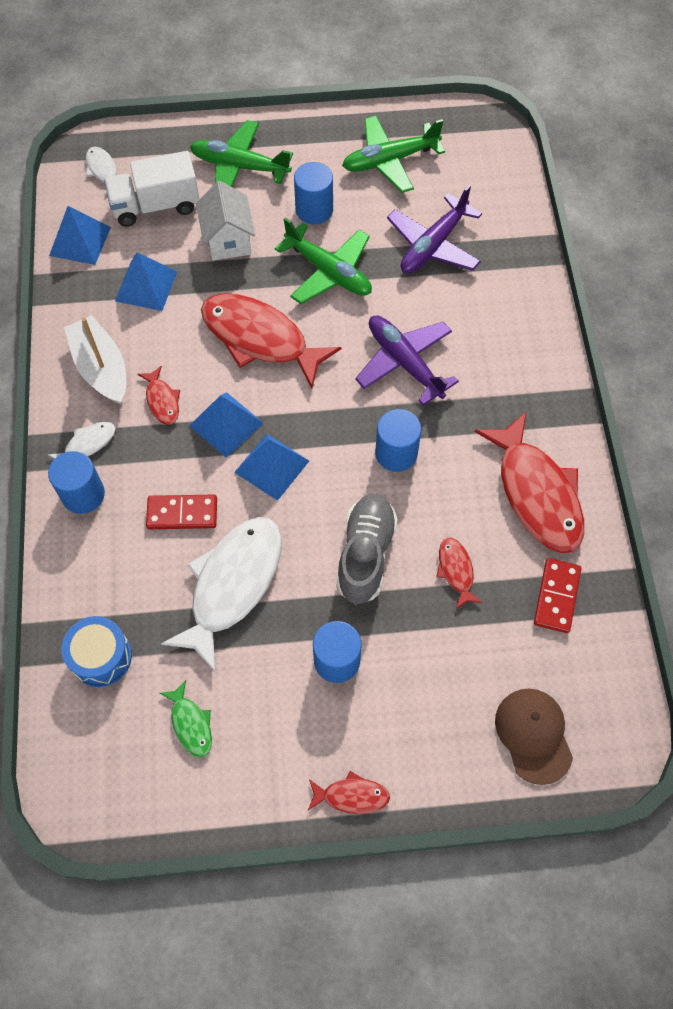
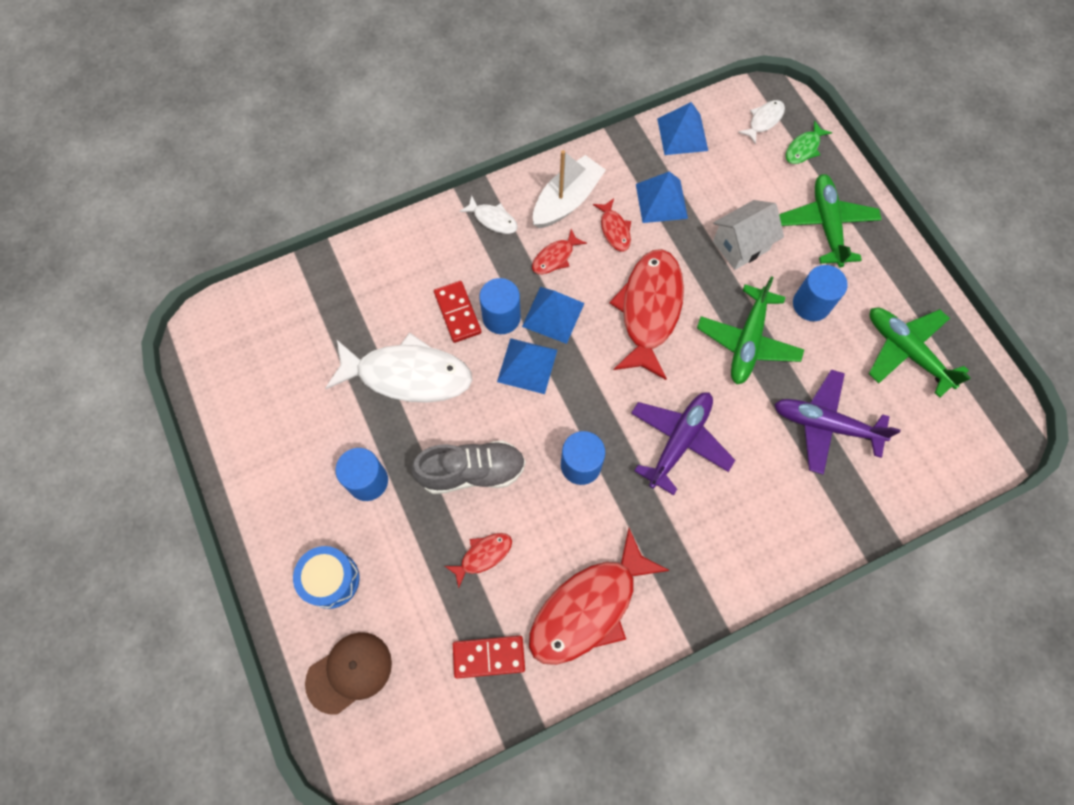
camera: 70 degrees right, 5 degrees up
(83, 494) = (448, 235): blue cylinder -> blue cylinder (501, 317)
(101, 657) = (317, 303): blue drum -> blue drum (331, 580)
(156, 205) = (748, 175): white truck -> none
(190, 724) = (282, 388): green fish -> green fish (803, 148)
(351, 796) = (256, 532): red fish -> red fish (614, 229)

